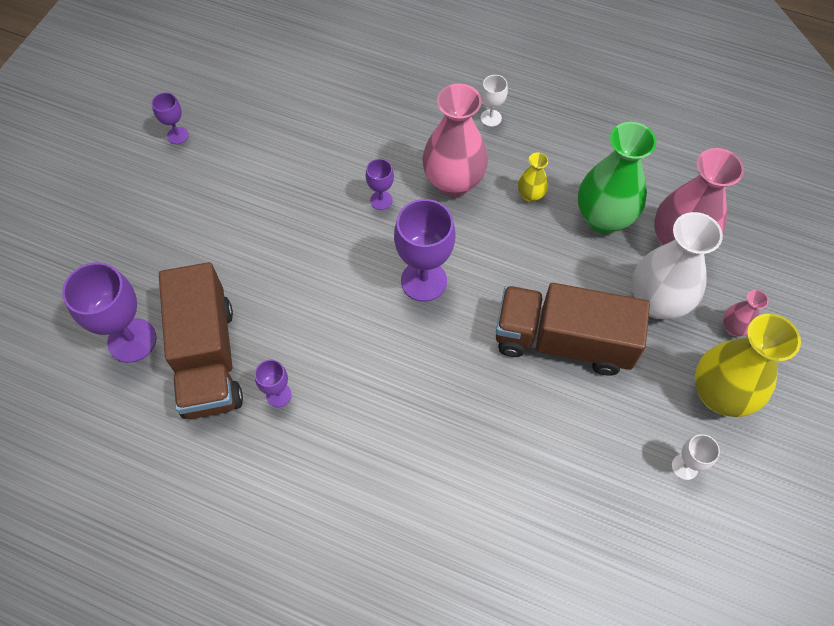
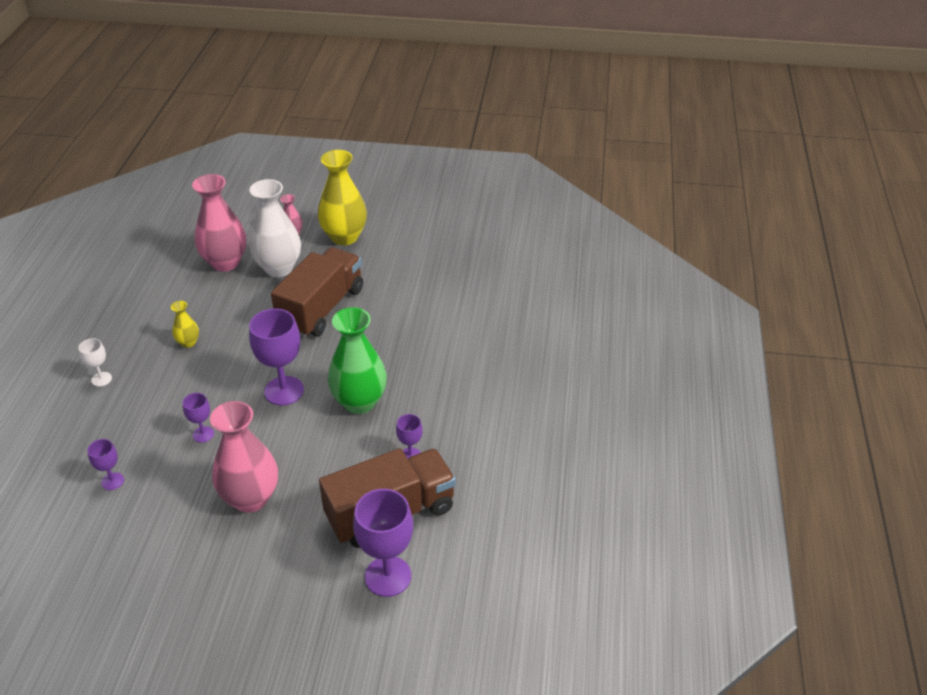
camera: 105 degrees left, 20 degrees down
(177, 135) = (130, 624): purple goblet -> purple goblet (112, 481)
(453, 182) = (178, 391): pink vase -> pink vase (251, 498)
(563, 341) = (321, 308): brown truck -> brown truck turned 150 degrees counterclockwise
(603, 218) = (207, 301): green vase -> green vase (359, 402)
(684, 467) = (399, 247): white goblet -> none

